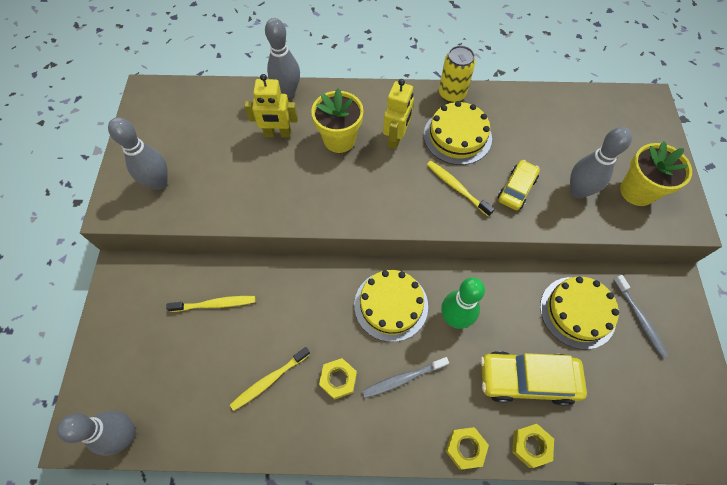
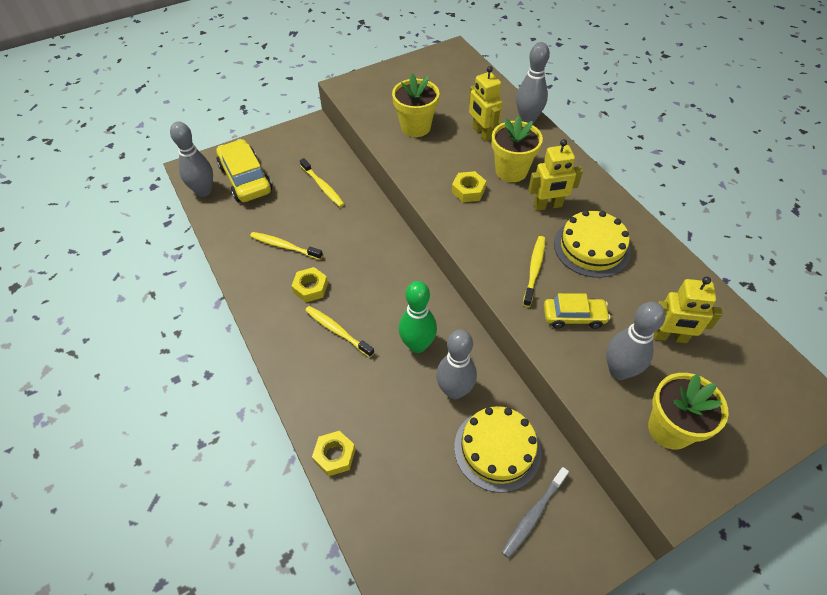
camera: 60 degrees right, 10 degrees down
(159, 182) = (384, 96): grey bowling pin -> grey bowling pin (454, 390)
(226, 180) = (415, 127): none -> yellow flower pot
(391, 305) = (397, 293): yellow cake -> none
(403, 379) = (337, 331): grey toothbrush -> yellow toothbrush
(452, 94) = (636, 223): yellow can -> none
(465, 448) = (304, 403): yellow nut -> yellow nut (468, 190)
(527, 379) = (396, 428): yellow car -> yellow car (245, 179)
(564, 142) = (669, 337): none -> yellow robot

